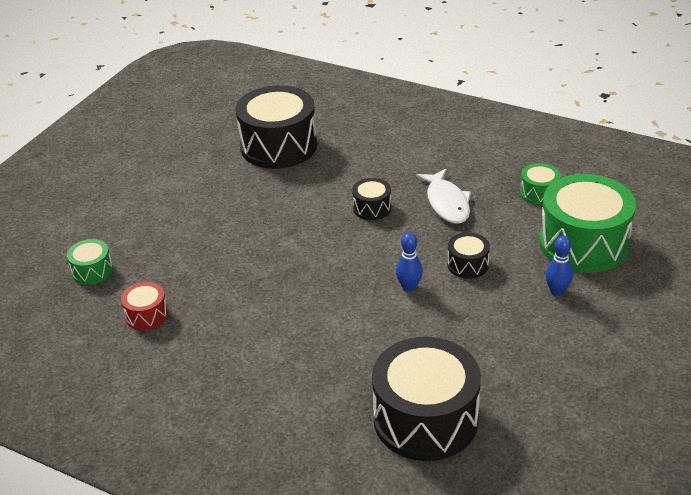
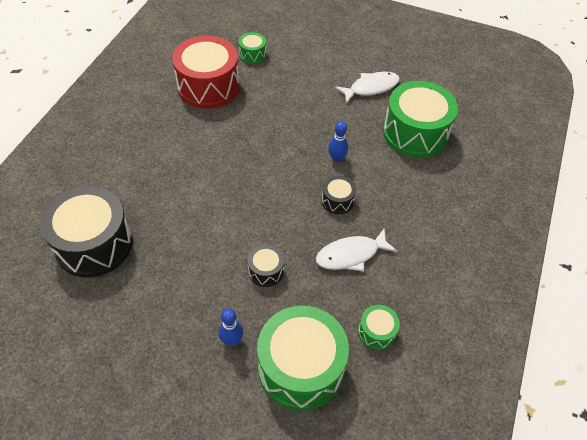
camera: 80 degrees right, 15 degrees up
(147, 315) = (208, 86): red drum -> red drum, size x2.17
(194, 171) = (371, 88): none -> white fish
(278, 146) = (415, 133): black drum -> green drum
(409, 287) = (236, 230): blue bowling pin -> blue bowling pin (336, 158)

